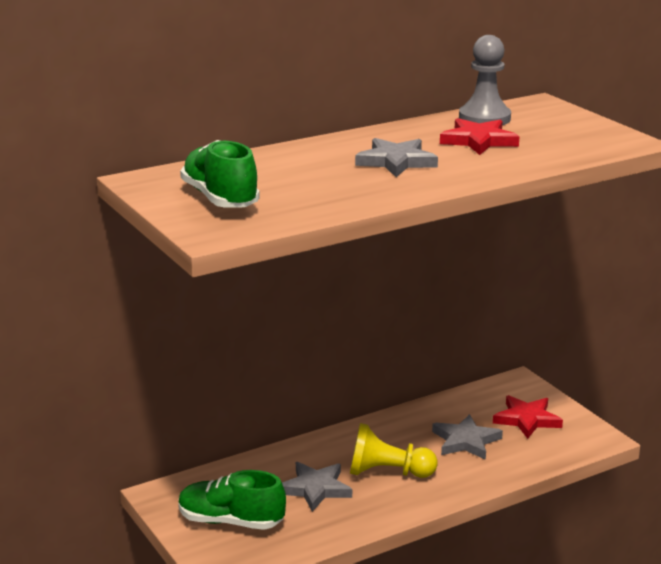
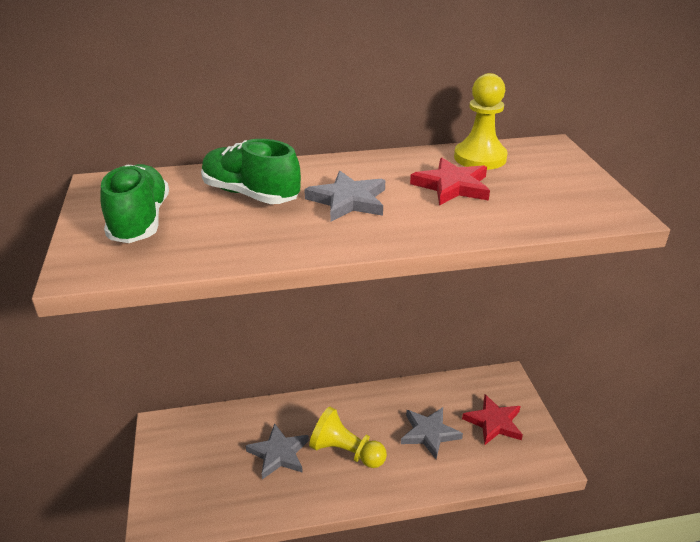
camera: 20 degrees right, 10 degrees up
(230, 521) = (194, 471): green shoe -> green shoe (250, 194)
(484, 118) = (480, 158): grey pawn -> yellow pawn

